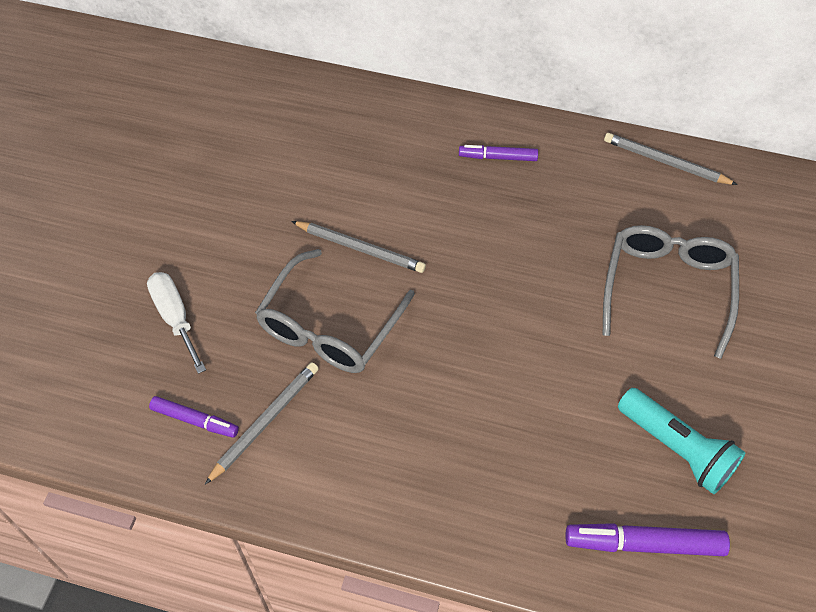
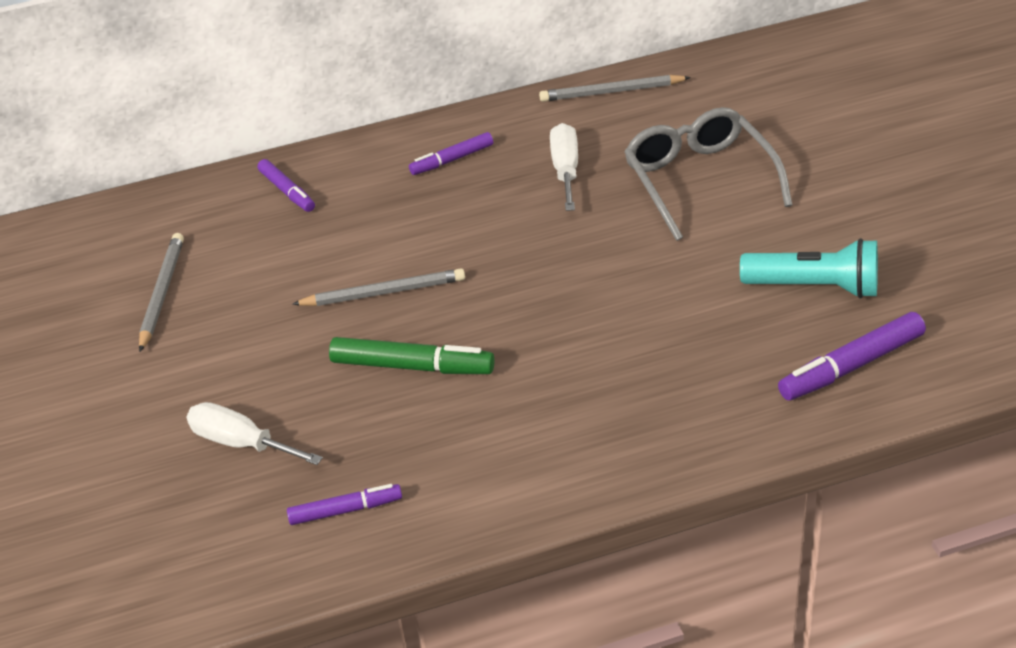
camera: 30 degrees left, 15 degrees down
(265, 422) = (420, 472): grey pencil -> grey pencil (162, 293)
(330, 326) = (412, 366): grey glasses -> green marker
(365, 118) = (287, 191): none -> purple marker
(572, 216) = (565, 170): none -> white screwdriver

